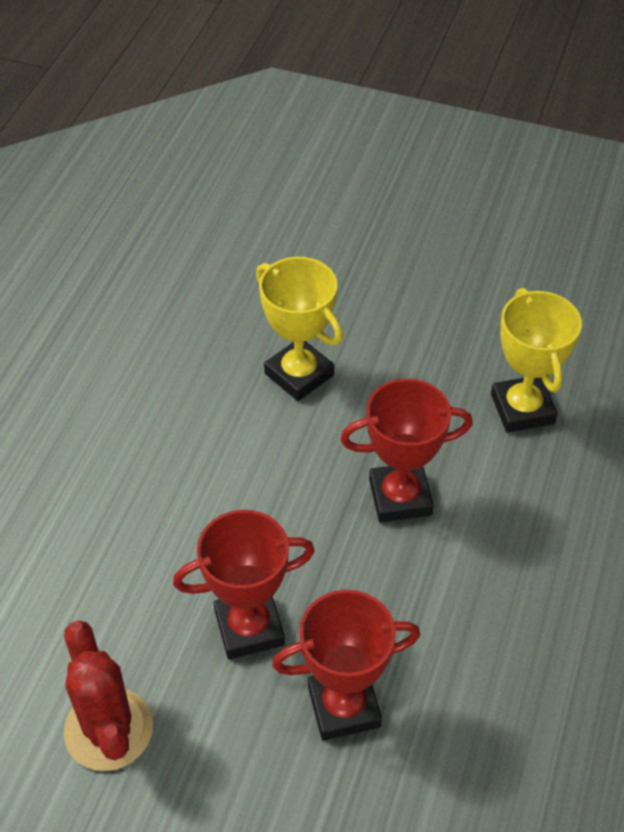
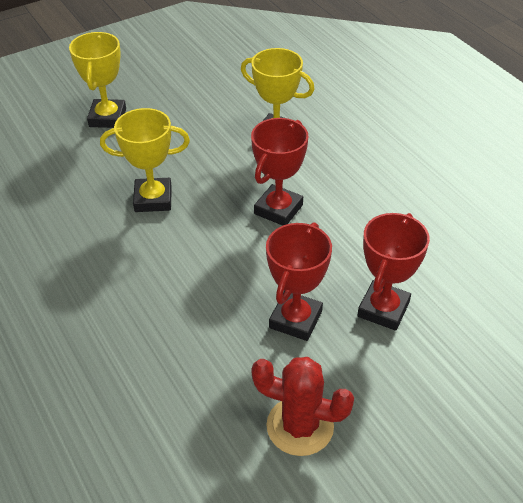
camera: 50 degrees left, 5 degrees down
(379, 243) = (107, 118): none -> yellow trophy

